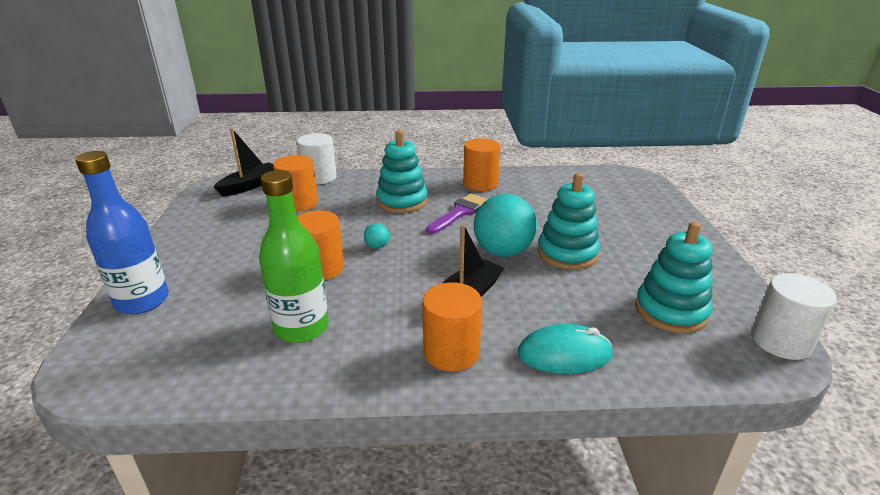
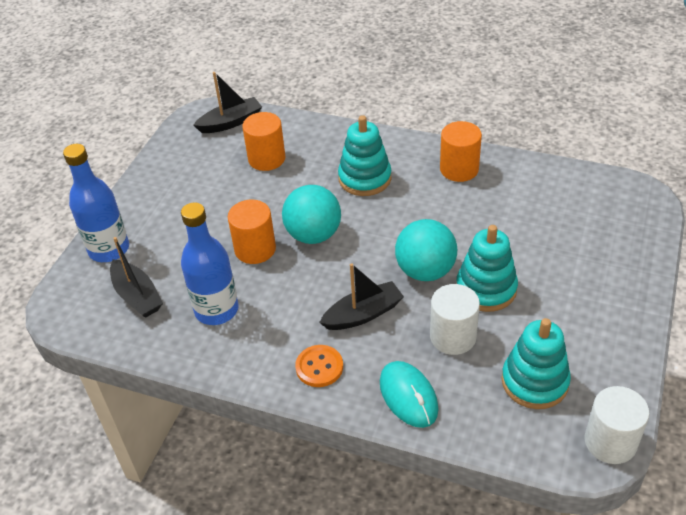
camera: 25 degrees right, 15 degrees up
(194, 336) = (137, 296): none -> black boat
(302, 328) = (216, 310): green bottle -> blue bottle
(319, 177) = (299, 124): white cylinder -> white cylinder (453, 337)
(377, 246) = (313, 235): turquoise ball -> turquoise ball, size x2.38
(451, 352) = (319, 367): orange cylinder -> orange button
(460, 212) = (413, 208): purple brush -> none
(564, 354) = (408, 396): turquoise mouse -> turquoise mouse turned 45 degrees clockwise

